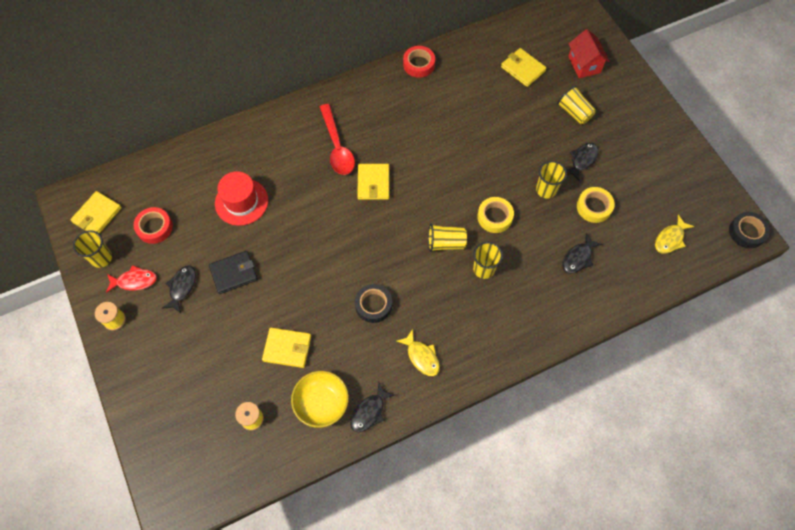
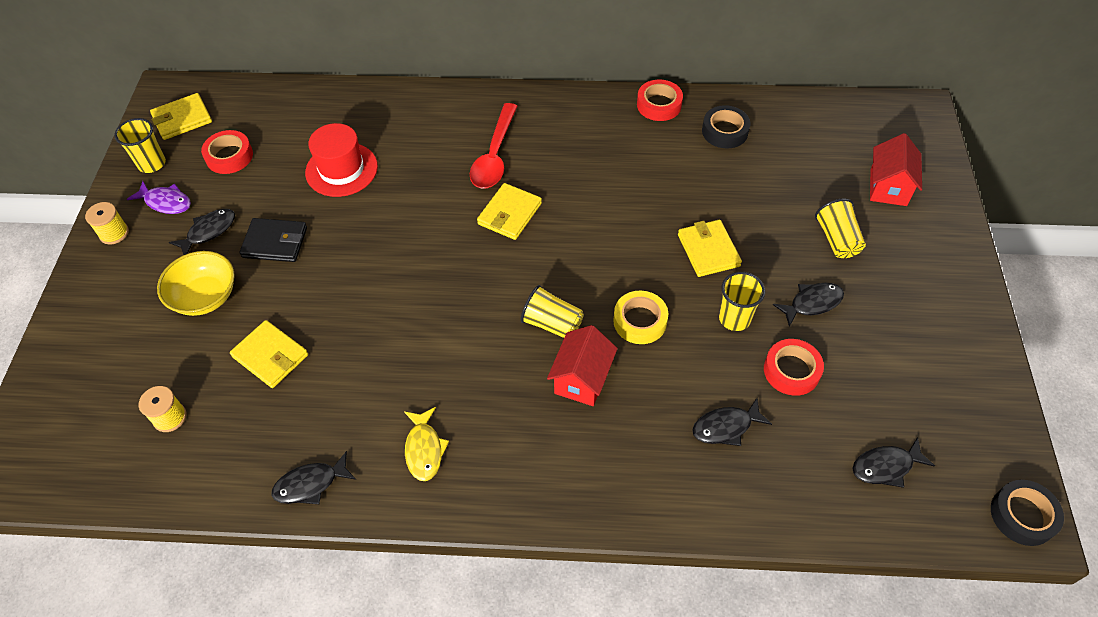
camera: 30 degrees right, 10 degrees down
(135, 281) = (166, 202): red fish -> purple fish
(321, 403) = (261, 442): yellow bowl -> yellow bowl (205, 297)
(373, 305) = (409, 355): black tape -> black tape (724, 131)
(484, 269) = (581, 379): yellow cup -> red house
(523, 69) = (796, 160): yellow wallet -> yellow wallet (708, 250)
(594, 207) = (791, 371): yellow tape -> red tape
(670, 239) = (885, 466): yellow fish -> black fish

